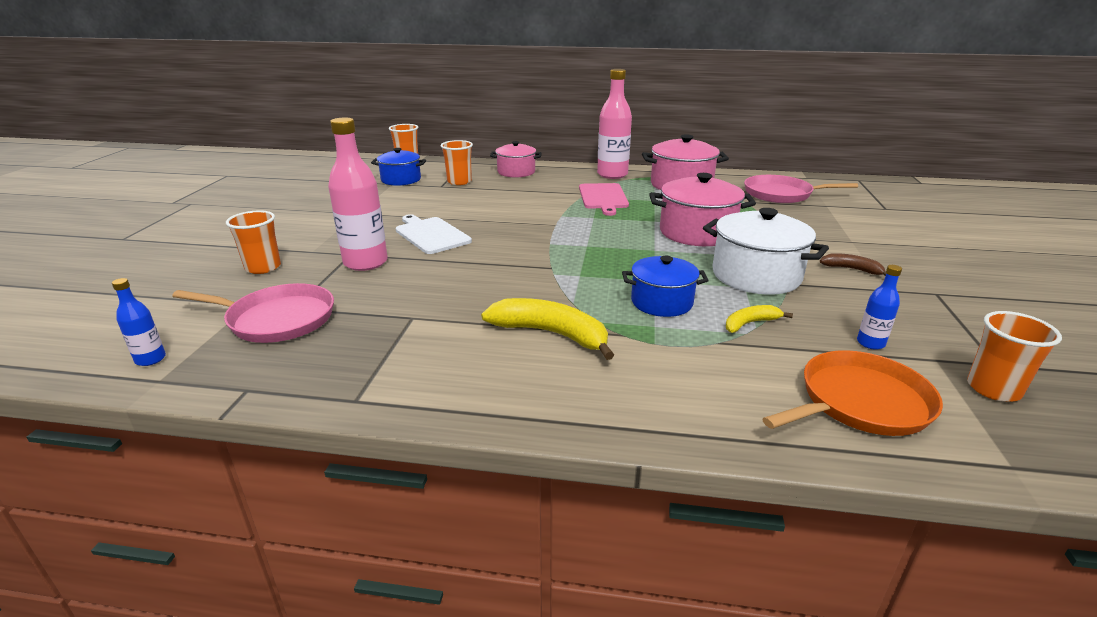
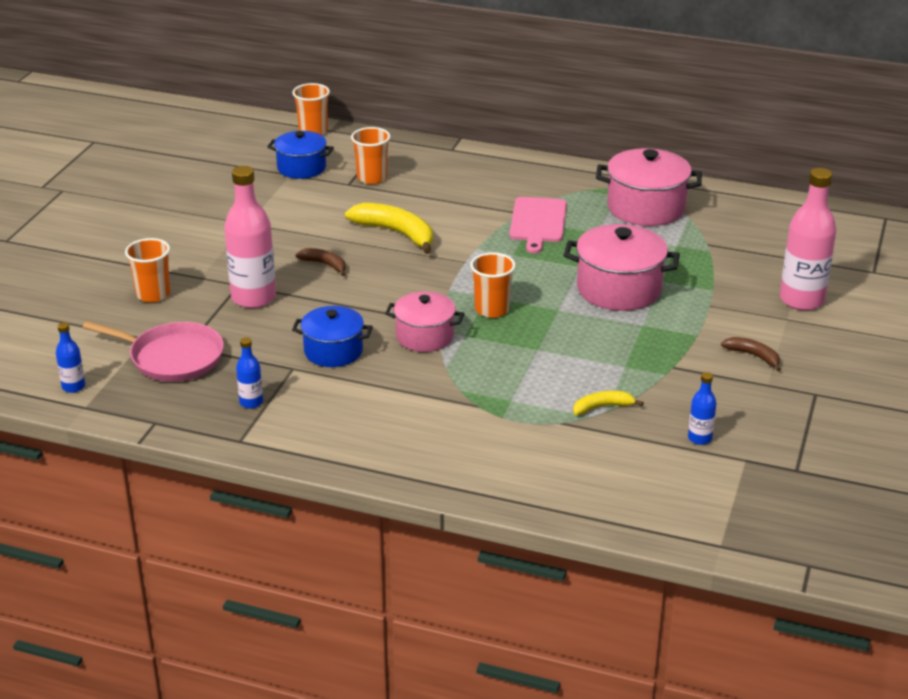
camera: 10 degrees right, 5 degrees up
(368, 355) = (251, 402): none -> blue bottle
(431, 234) = (325, 264): white cutting board -> brown banana
(516, 172) = (447, 165): pink pot -> pink pot (425, 336)
(551, 334) = (414, 398): yellow banana -> yellow banana (396, 233)
(612, 175) = (568, 180): pink bottle -> pink bottle (801, 300)
(661, 302) = (531, 375): blue pot -> blue pot (333, 351)
(756, 276) = (645, 354): white pot -> none
(781, 194) = (762, 235): pink pan -> none
(859, 402) = (644, 487): orange pan -> none
(993, 389) = (769, 490): orange cup -> orange cup (492, 309)

